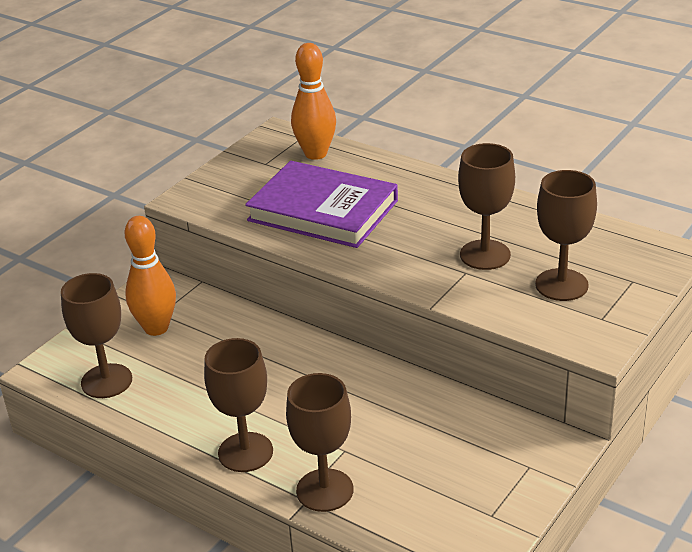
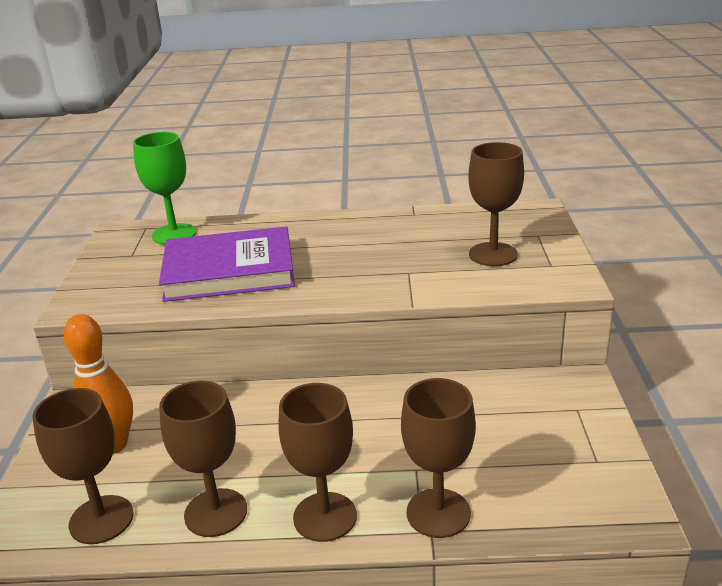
camera: 35 degrees left, 5 degrees down
(316, 154) = (174, 234): orange bowling pin -> green goblet
(485, 255) = (408, 255): brown goblet -> brown goblet (216, 512)

